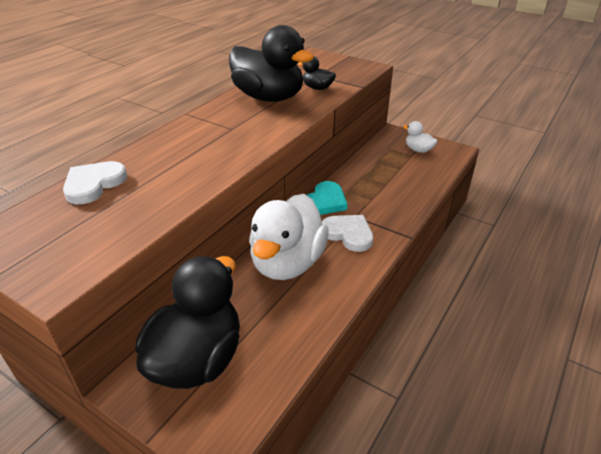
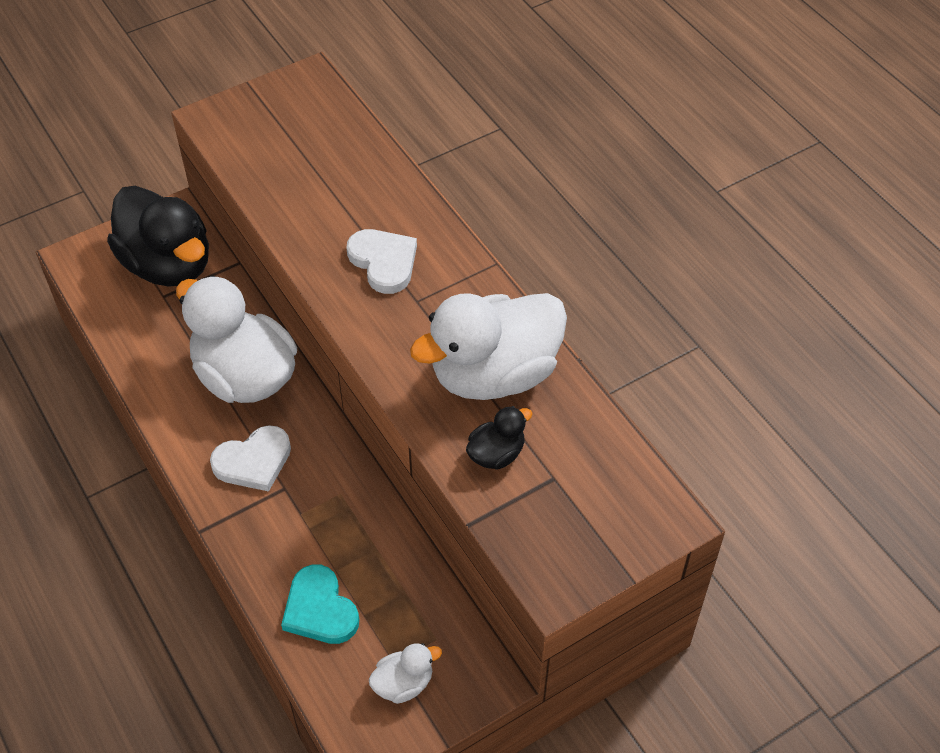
camera: 115 degrees right, 15 degrees up
(94, 184) = (357, 154): white heart -> white heart (384, 262)
(269, 98) = (494, 374): black duck -> white duck
(325, 202) = (339, 466): turquoise heart -> turquoise heart (320, 609)

